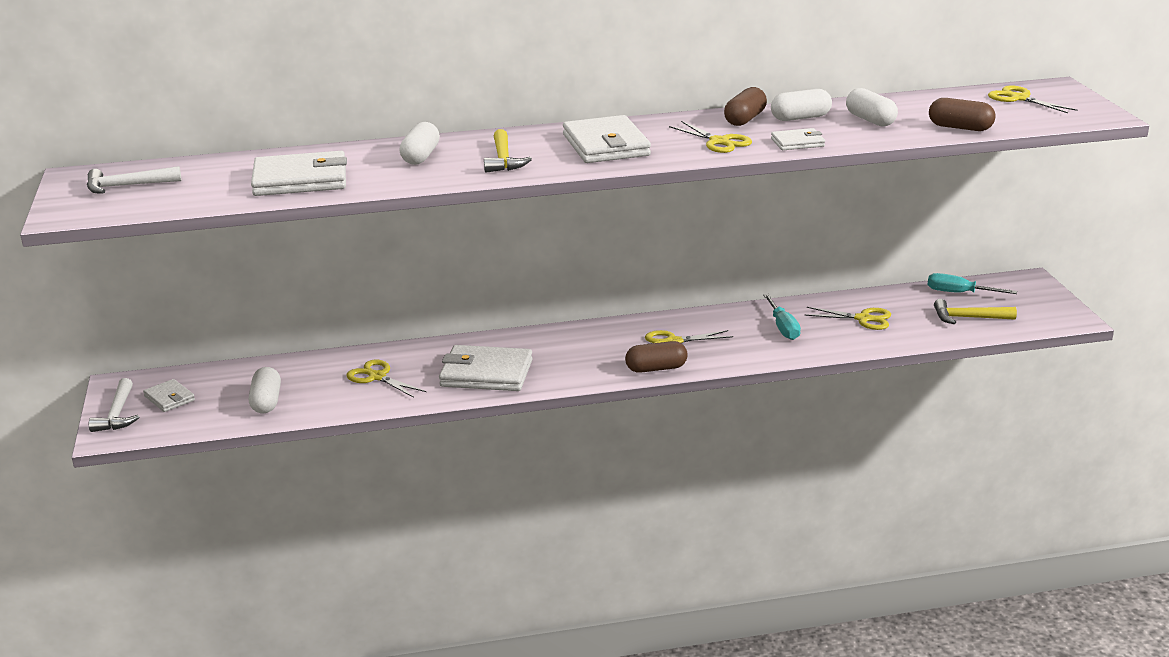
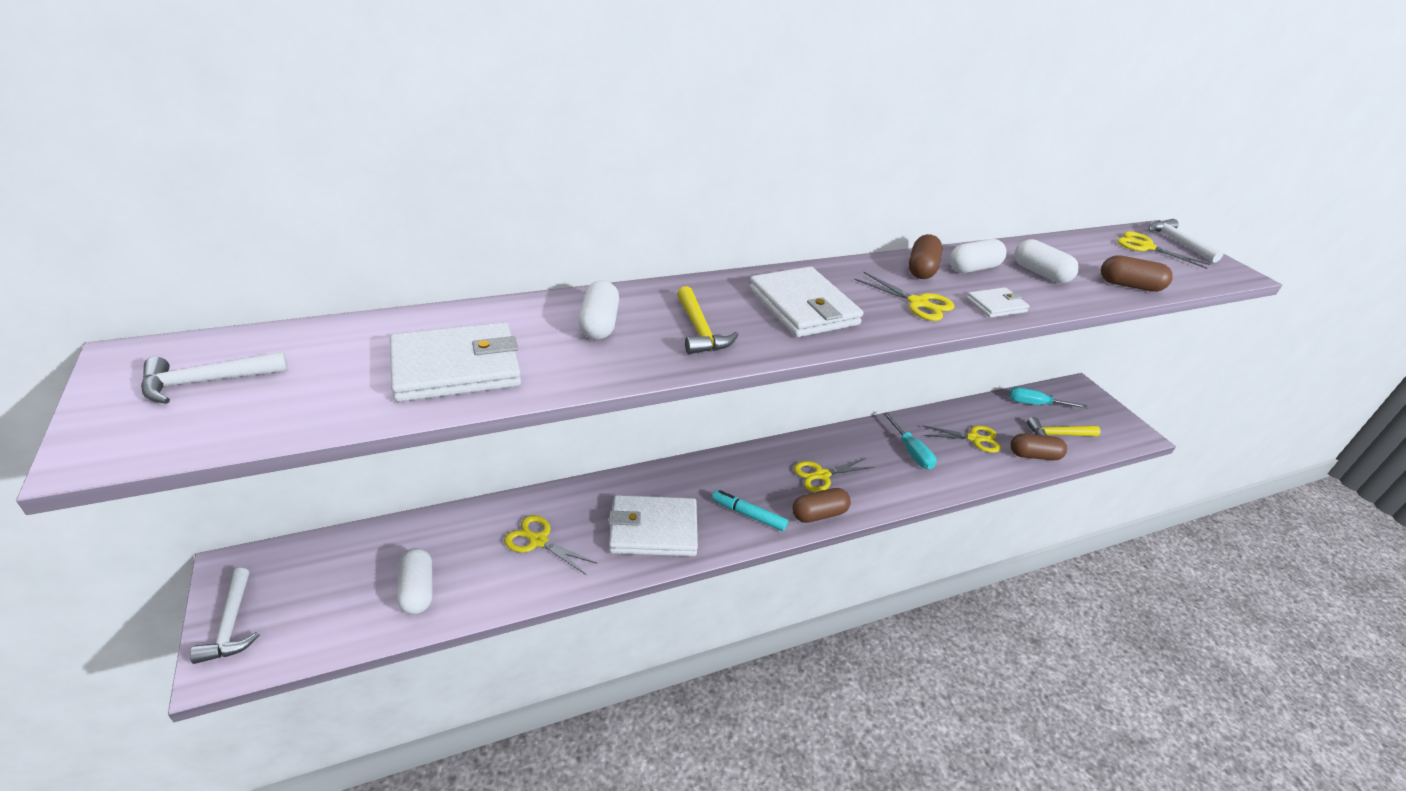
camera: 15 degrees left, 10 degrees up
(169, 398) = (297, 591): white wallet -> none
(584, 367) = (748, 514): none -> turquoise marker
(926, 333) = (1034, 455): none -> brown capsule
(1065, 94) = (1178, 242): none -> white hammer

